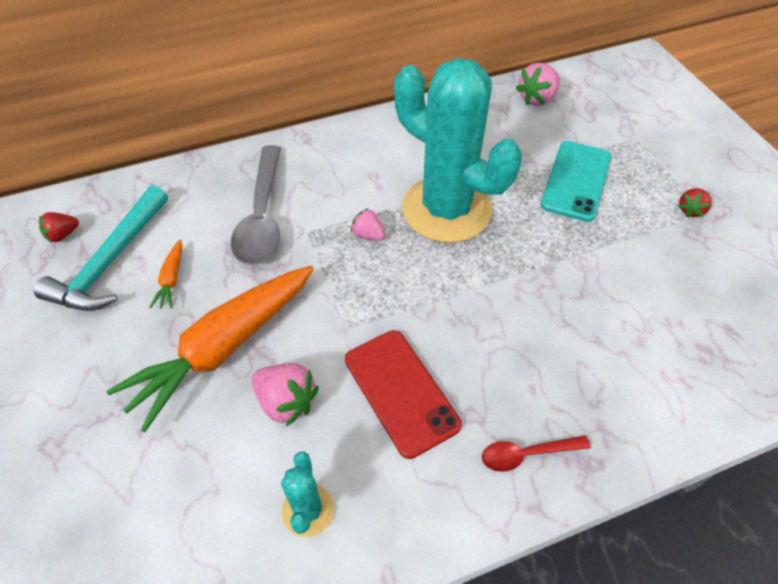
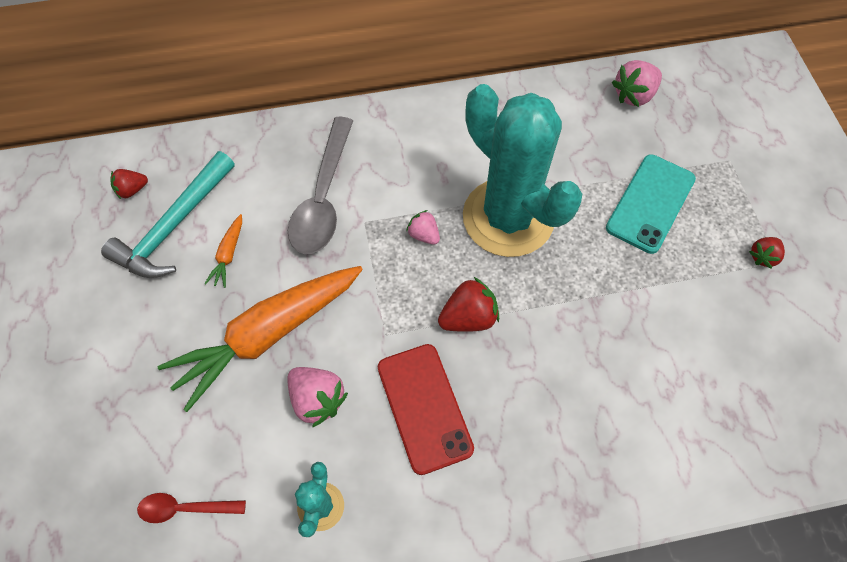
camera: 10 degrees right, 10 degrees up
(428, 301) = (468, 317): none -> red strawberry
(526, 454) = (528, 490): red spoon -> red spoon (185, 508)

